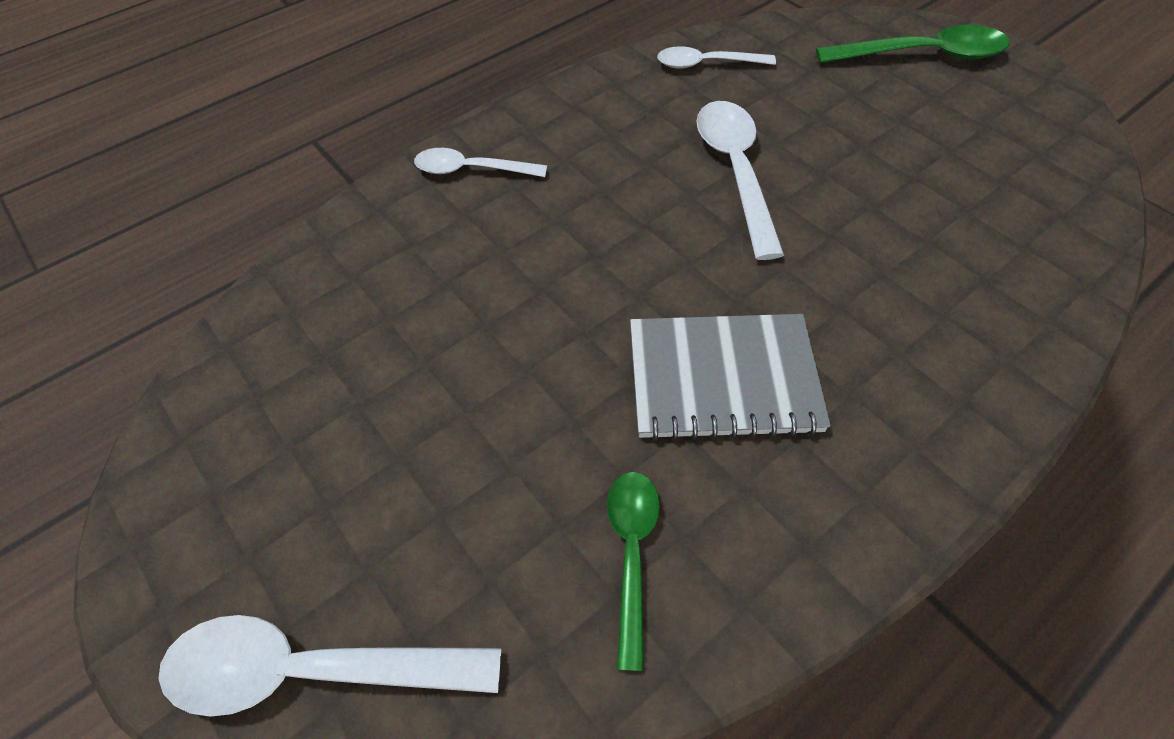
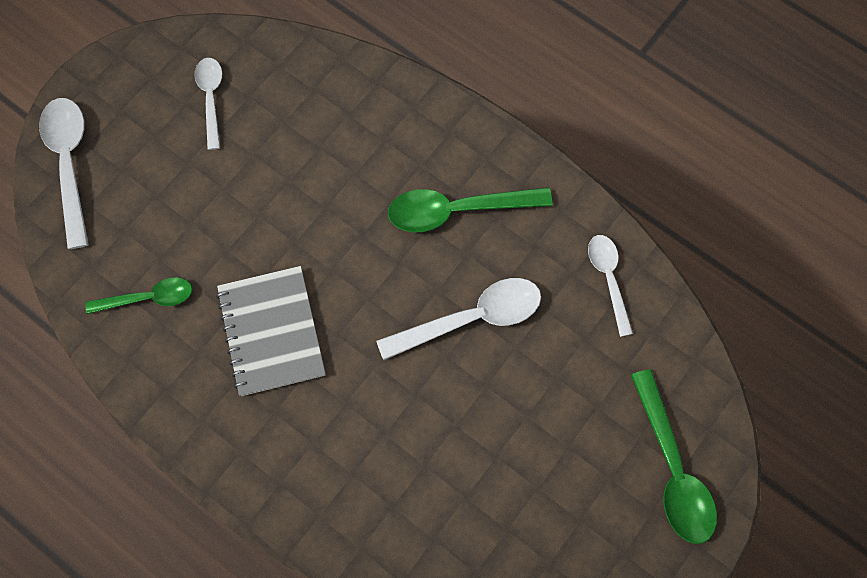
camera: 75 degrees right, 15 degrees up
(471, 170) = (430, 130): white spoon -> white spoon (211, 98)
(589, 162) = (457, 210): none -> green spoon

